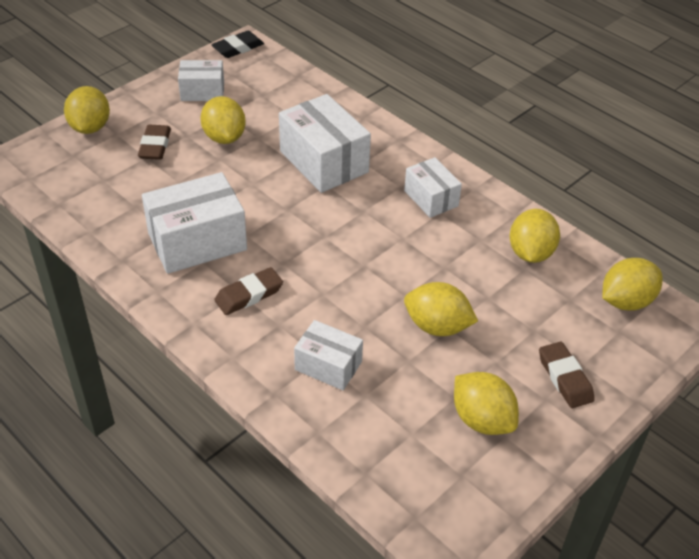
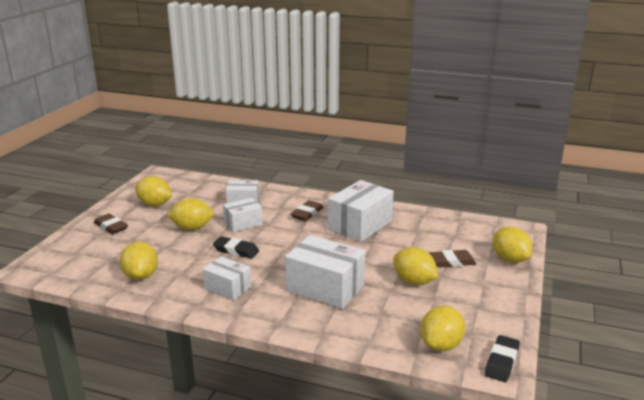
camera: 155 degrees right, 20 degrees down
(155, 146) = (452, 262): brown eraser -> brown eraser turned 75 degrees counterclockwise
(202, 91) = (474, 309): white box -> white box (243, 223)
(394, 254) = (236, 250): none -> black eraser
(626, 301) = (69, 268): yellow lemon -> yellow lemon (441, 345)

